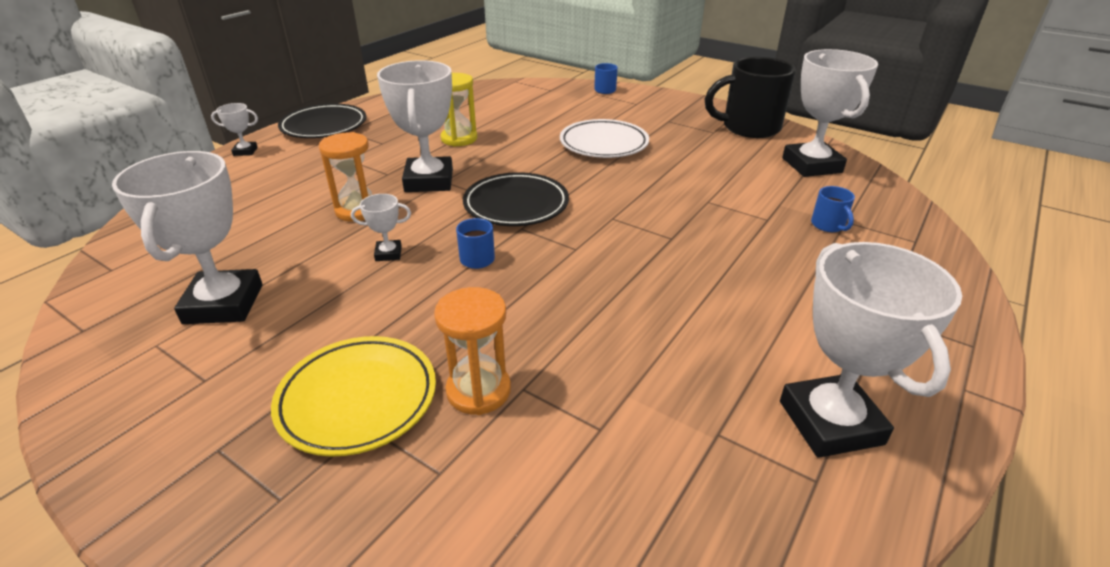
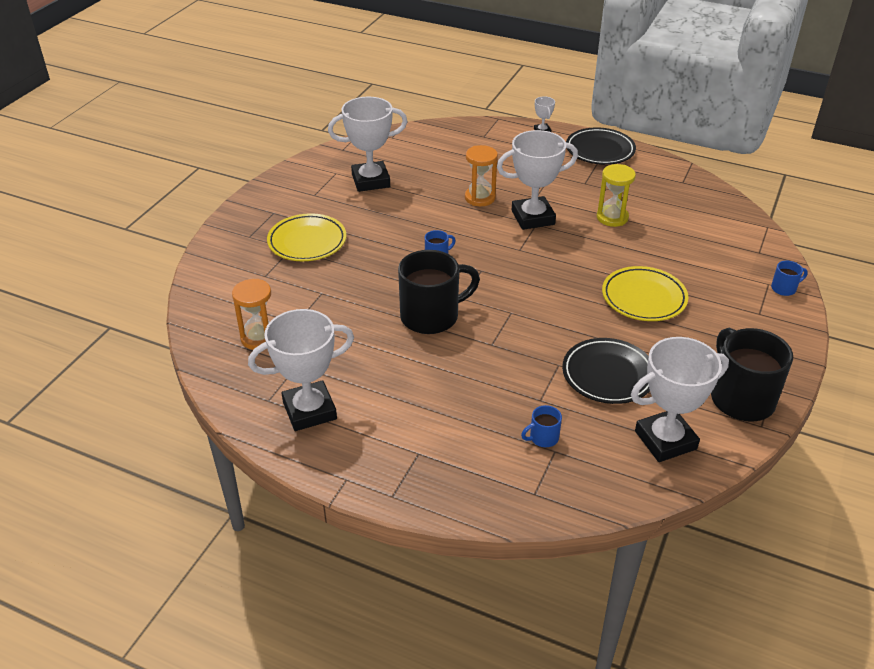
camera: 80 degrees right, 5 degrees up
(388, 254) = (433, 222): white trophy -> none
(478, 390) = (318, 278): orange hourglass -> orange hourglass (259, 338)
(516, 205) = (512, 263): black plate -> black plate (608, 375)
(603, 144) = (643, 298): white plate -> yellow plate
(609, 277) = (431, 316): none -> black mug

